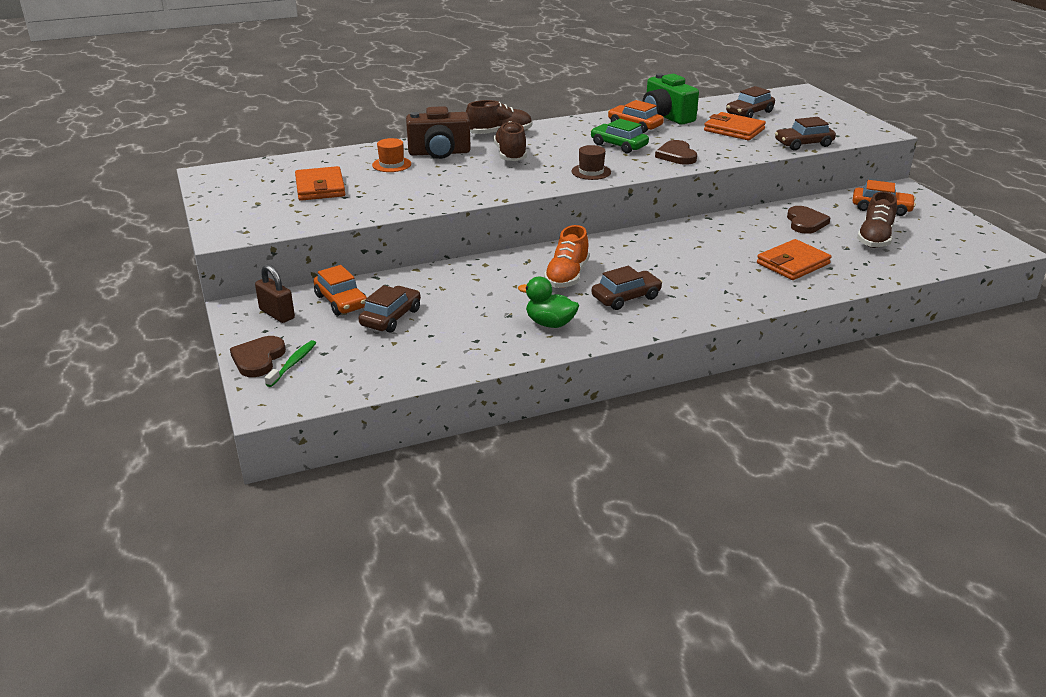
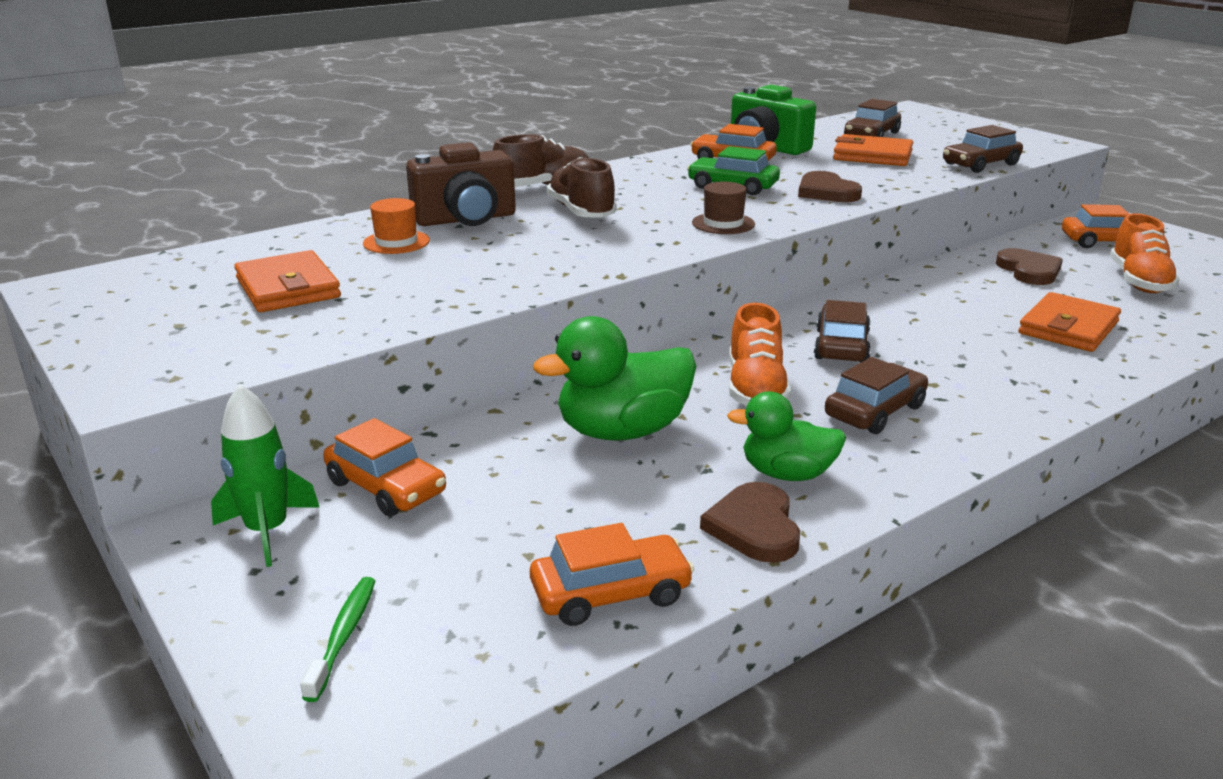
camera: 15 degrees left, 5 degrees down
(258, 359) = (262, 638): brown heart -> brown heart (754, 527)
(277, 314) = (267, 531): brown padlock -> green rocket
(391, 317) = (496, 505): brown car -> brown car (841, 346)
(422, 365) = (610, 593): none -> orange car
(477, 289) = (622, 431): none -> green duck
(875, 238) = (1139, 281): brown shoe -> orange shoe

